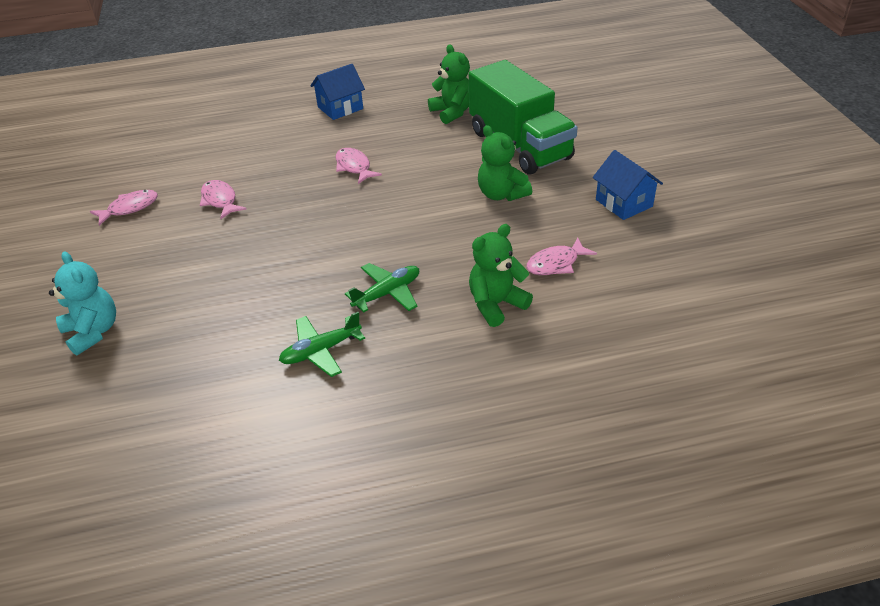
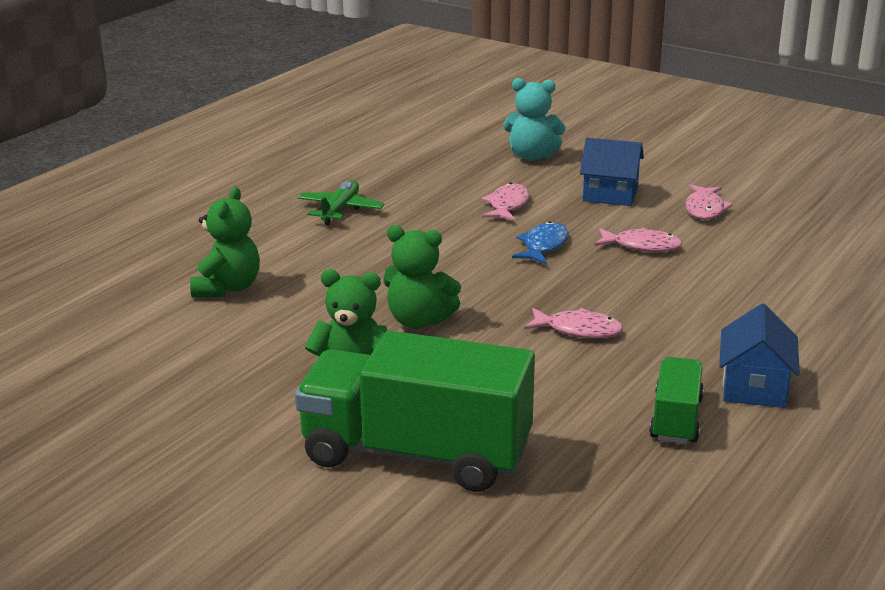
camera: 135 degrees right, 15 degrees down
(265, 231) = (543, 246): none -> blue fish
(387, 293) = (343, 256): green plane -> none
(394, 111) = (676, 419): none -> green truck
(452, 112) = (594, 459): green teddy bear -> green teddy bear (419, 321)
(556, 263) = (201, 341): pink fish -> pink fish (507, 205)
(623, 203) = (177, 439): blue house -> blue house (610, 194)

